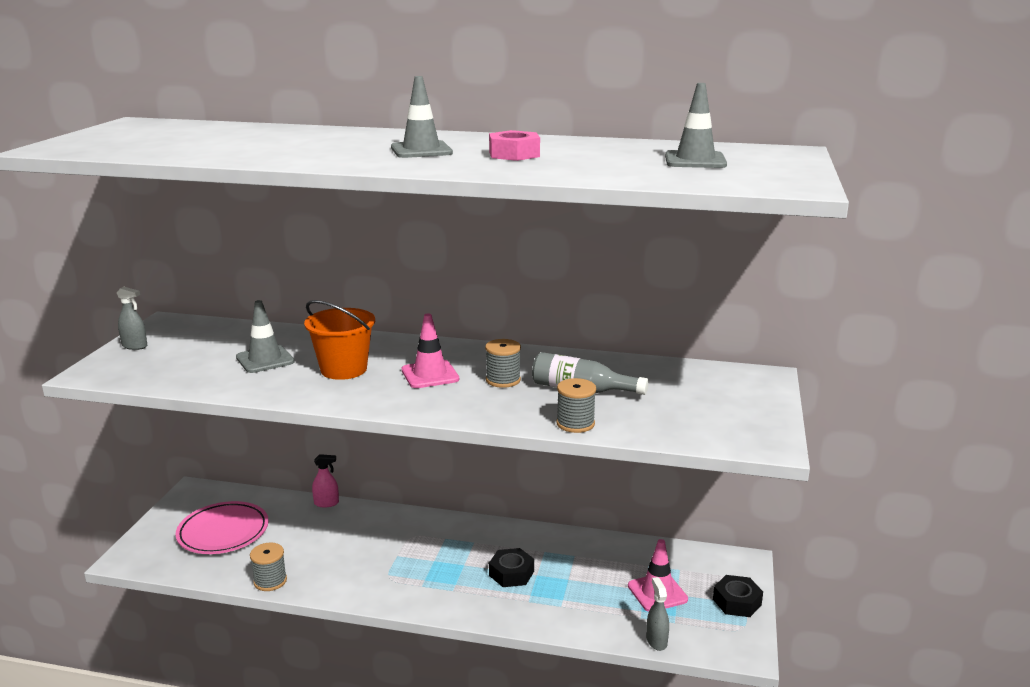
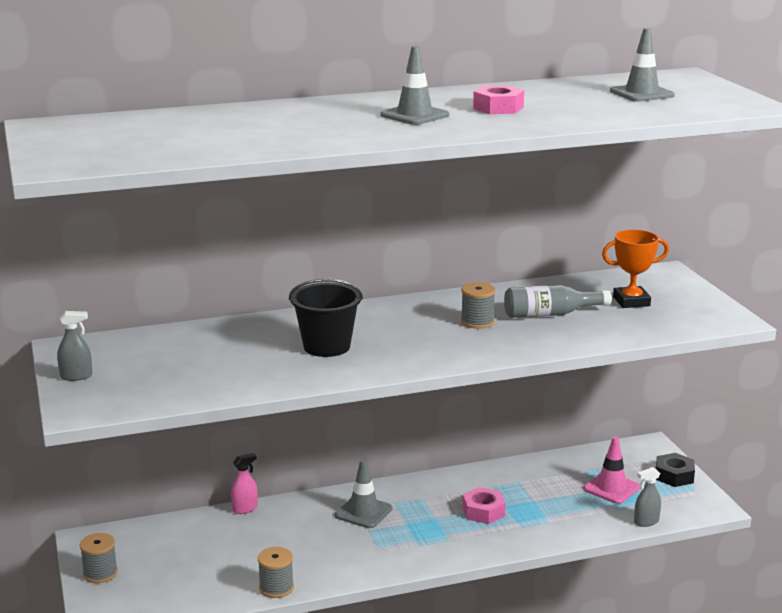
camera: 30 degrees left, 0 degrees up
(223, 532) = (172, 565): pink plate -> none
(265, 360) = (237, 356): grey traffic cone -> grey traffic cone (363, 512)
(344, 369) = (327, 346): orange bucket -> black bucket
(430, 375) = (410, 332): pink traffic cone -> none
(511, 573) = (483, 511): black nut -> pink nut
(575, 423) = (583, 340): grey spool -> grey spool (100, 573)
(656, 641) = (646, 521): grey spray bottle -> grey spray bottle turned 75 degrees counterclockwise
(683, 397) = (631, 301): none -> orange trophy

